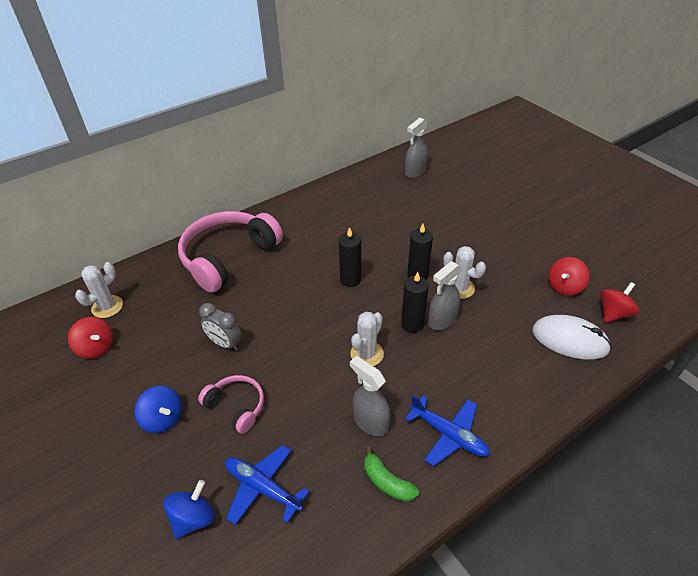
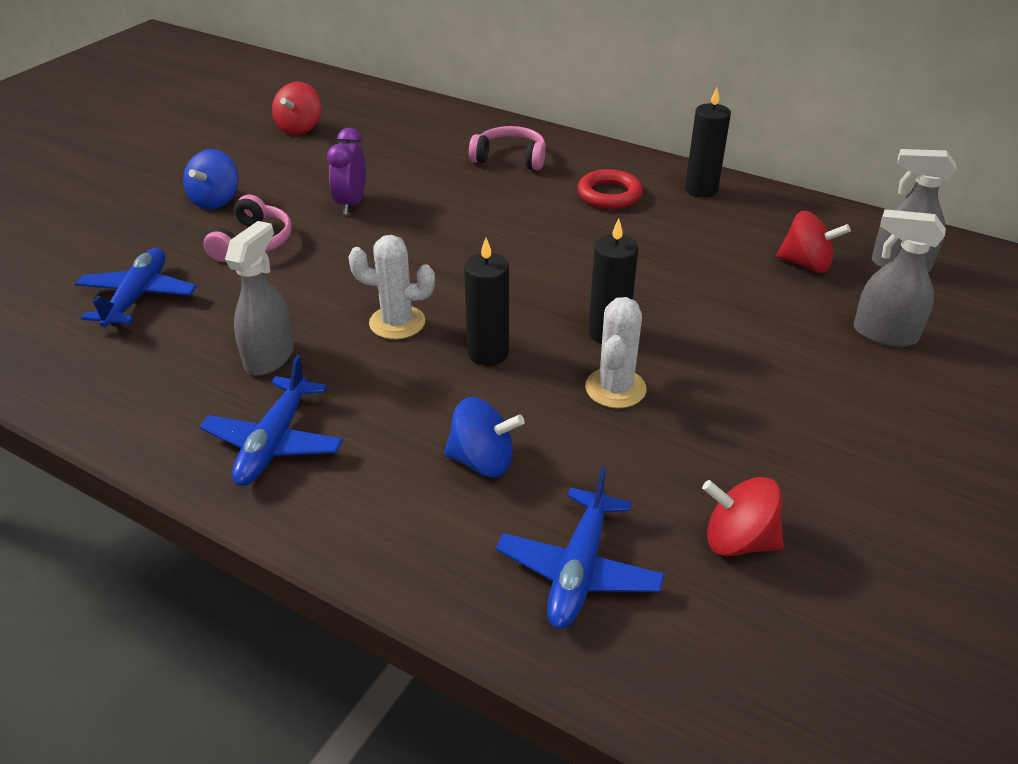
camera: 65 degrees right, 5 degrees down
(107, 307) = (365, 113): white cactus -> none
(193, 518) = (87, 262): blue spinning top -> blue spinning top (482, 461)
(225, 343) = (351, 204): grey clock -> purple clock
(228, 257) = (510, 158): pink headphones -> pink headphones, size x0.49
(297, 233) = (609, 195): none -> red ring
(350, 280) = (545, 268): black candle -> black candle (701, 189)
(387, 482) = (171, 398): green banana -> none
(442, 320) = (519, 384): grey spray bottle -> grey spray bottle (884, 334)
(569, 340) = (579, 570): white mouse -> blue plane
(613, 313) = (715, 642): red spinning top -> red spinning top (806, 264)

